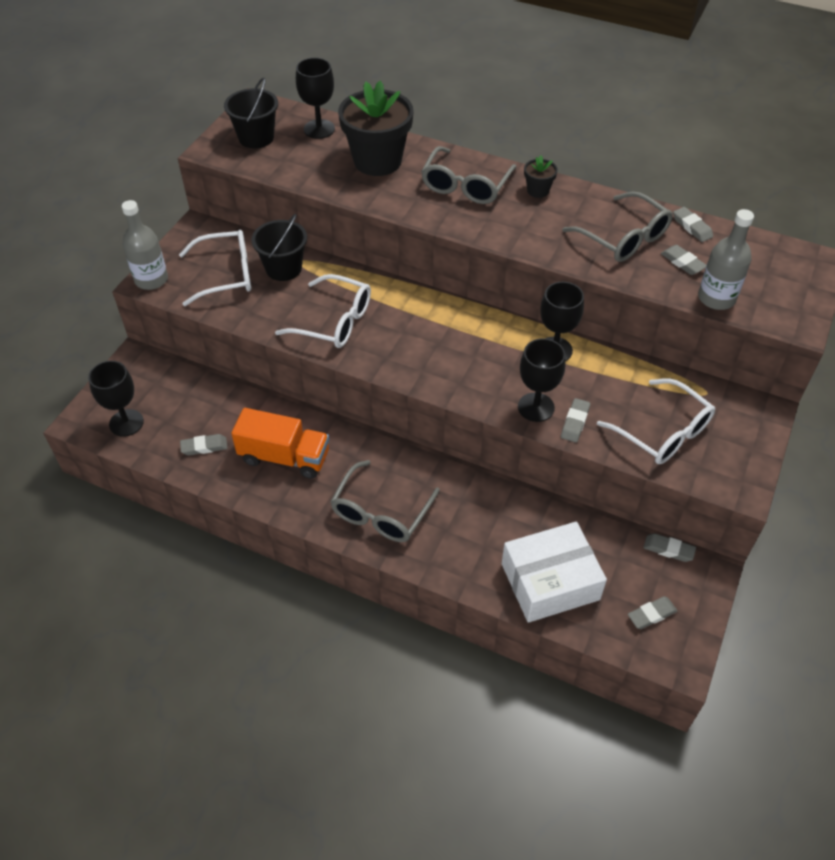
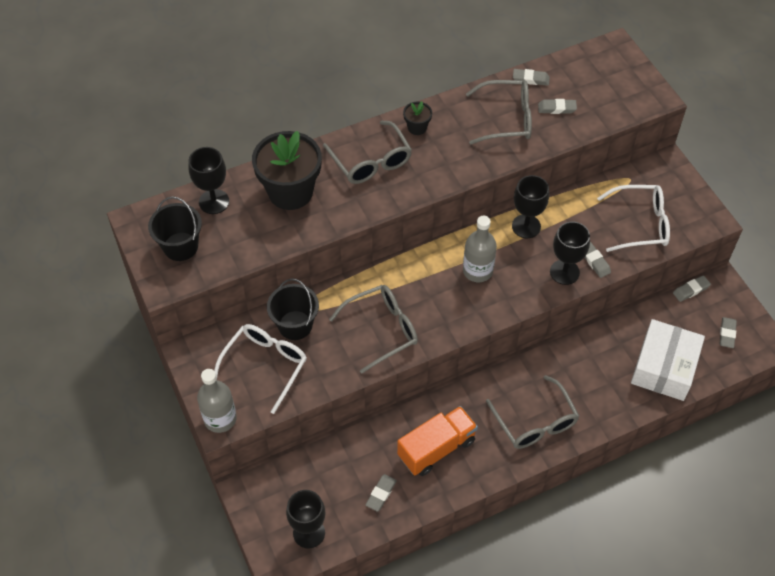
camera: 50 degrees left, 5 degrees up
(334, 322) = (382, 329): white glasses -> grey glasses
(716, 298) = (601, 117): grey bottle -> grey bottle (477, 271)

